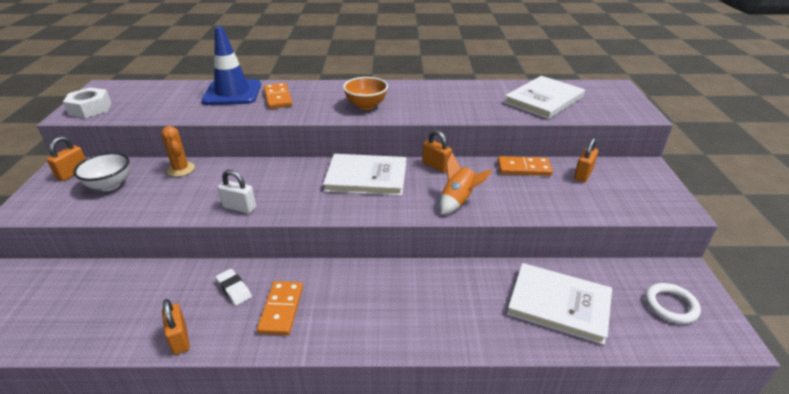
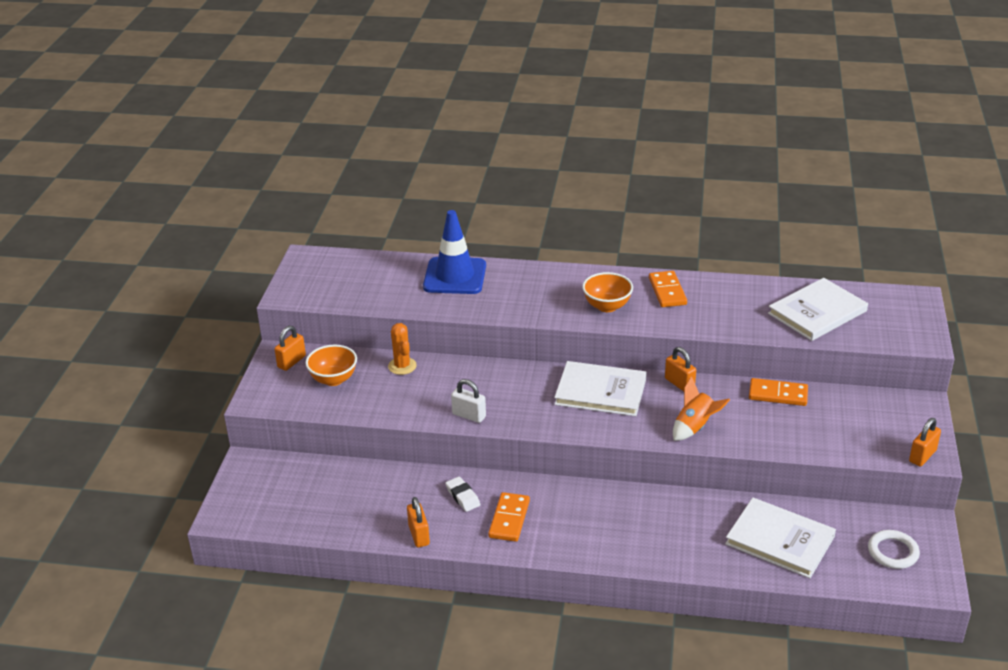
camera: 10 degrees right, 0 degrees up
(90, 109) = (304, 289): white nut -> none
(110, 185) = (333, 379): white bowl -> orange bowl
(278, 98) = (507, 287): orange domino -> orange domino (667, 291)
(583, 174) = (843, 407): orange padlock -> orange padlock (922, 456)

